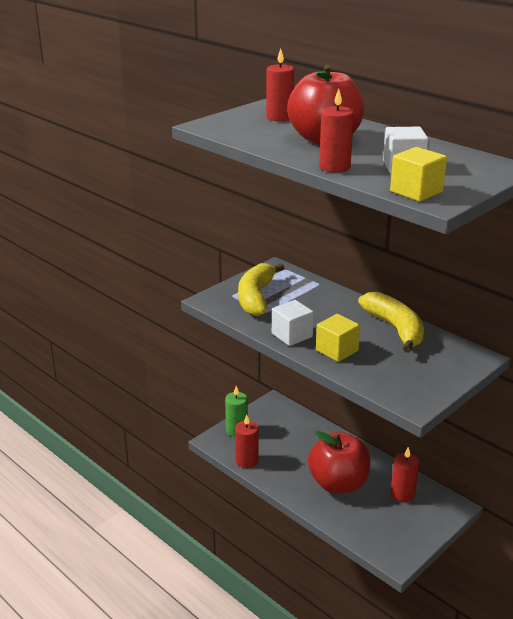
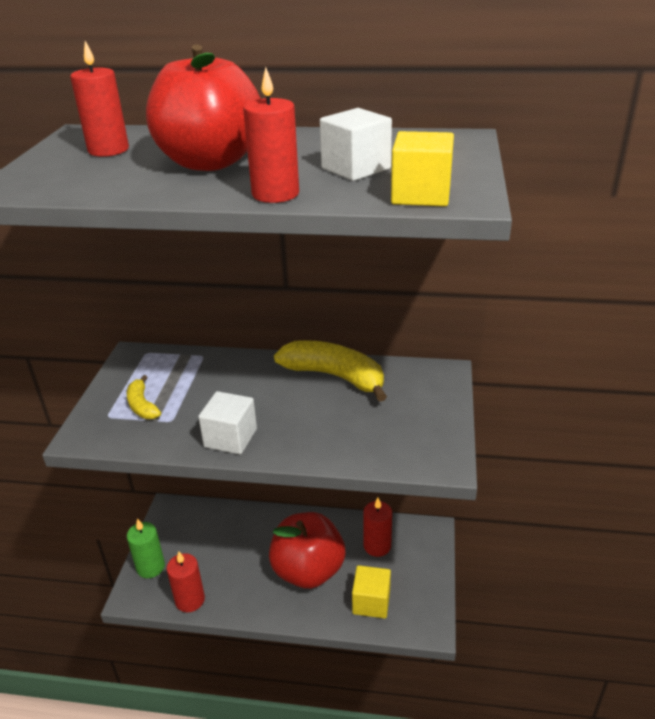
camera: 35 degrees left, 5 degrees up
(256, 297) = (142, 405): yellow banana -> yellow banana, size x0.52
(337, 350) = (300, 433): yellow cube -> yellow cube (371, 602)

